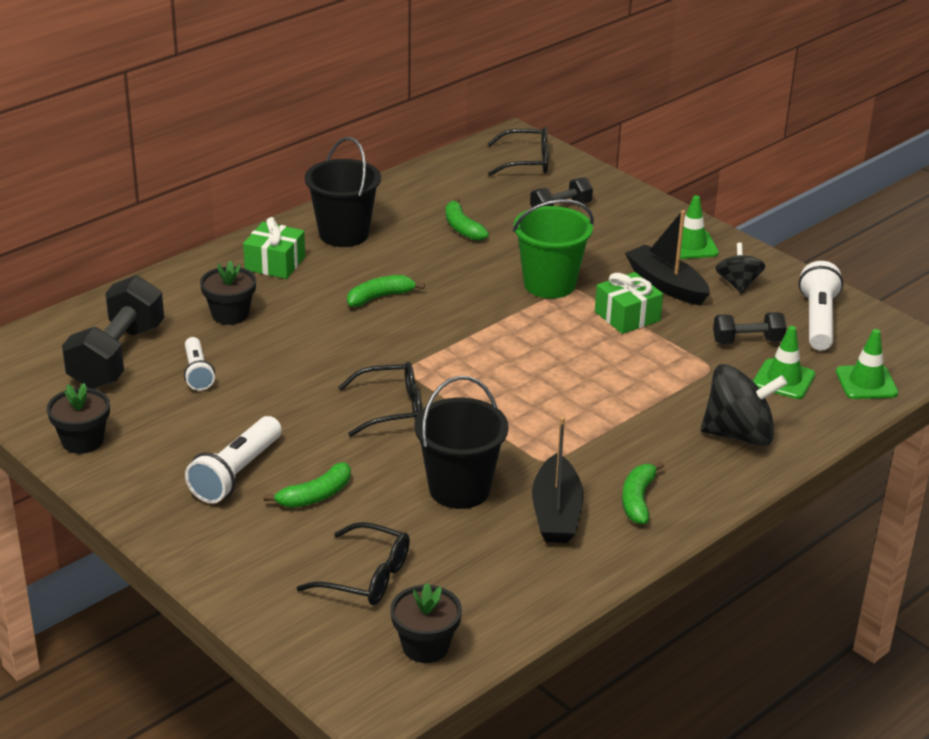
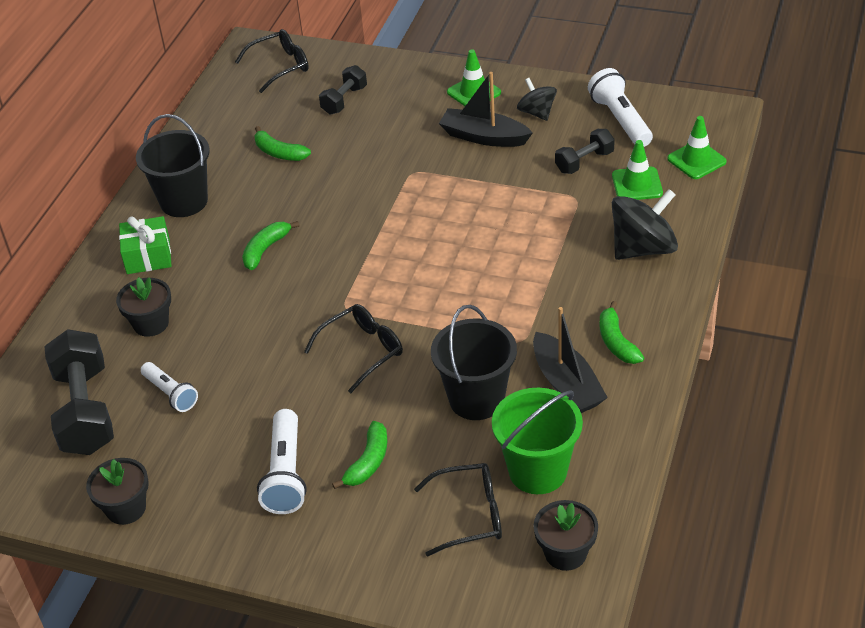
camera: 25 degrees left, 10 degrees up
(549, 284) = (393, 176): green bucket -> green bucket (538, 471)
(627, 316) = (477, 179): green gift -> none

